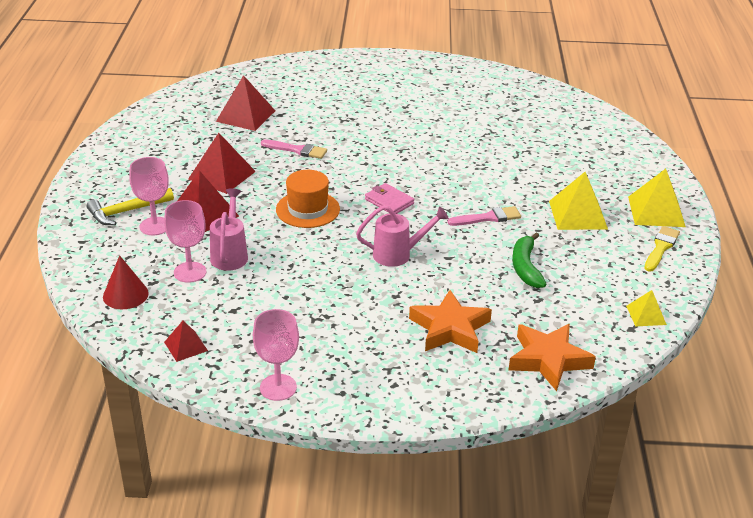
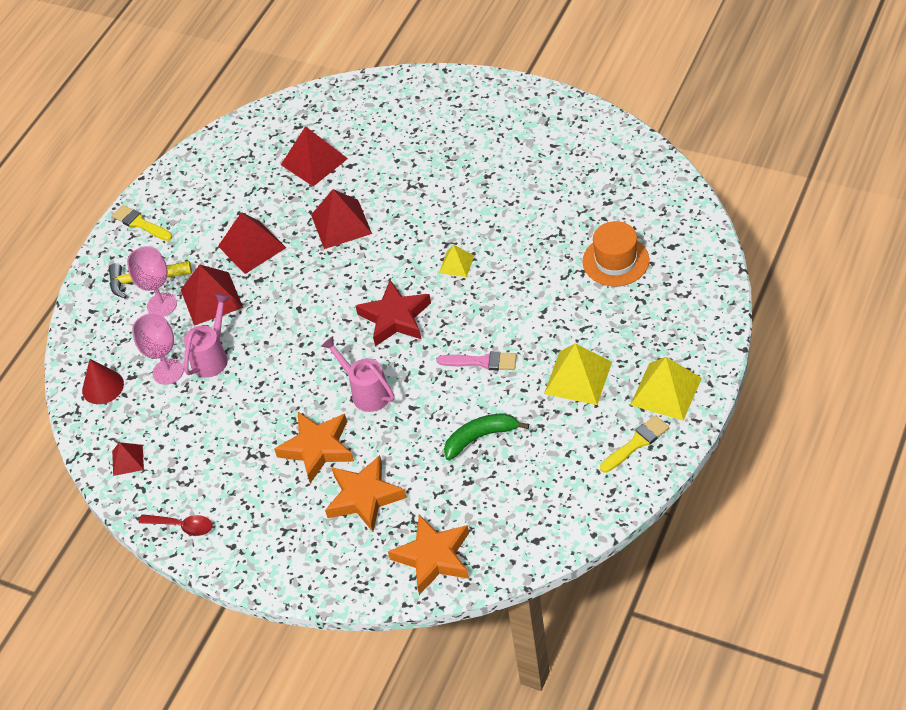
camera: 30 degrees right, 15 degrees up
(99, 174) = (140, 223): none -> yellow brush
(278, 387) = (182, 526): pink goblet -> red spoon
(297, 150) = (341, 224): pink brush -> red pyramid
(307, 209) = (311, 312): orange hat -> orange hat (615, 261)
(379, 301) = (317, 448): none -> orange star
(389, 201) = (395, 318): pink wallet -> red star
(398, 254) = (366, 392): pink watering can -> pink watering can turned 150 degrees counterclockwise
(525, 267) = (480, 437): green banana -> green banana turned 45 degrees clockwise
(646, 315) = (561, 527): yellow pyramid -> yellow pyramid (456, 264)

